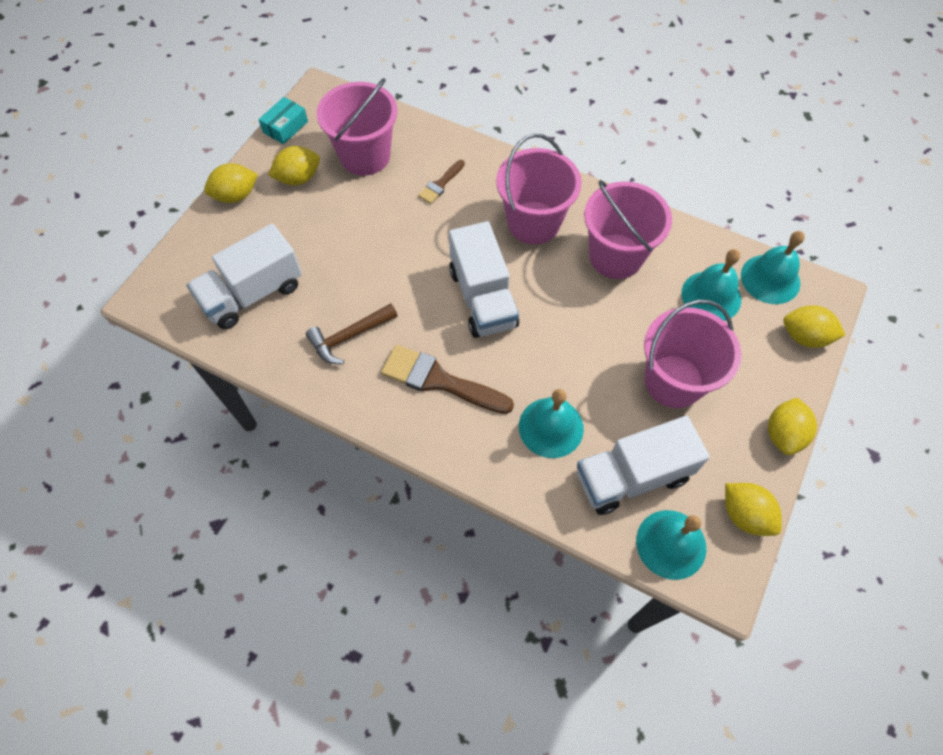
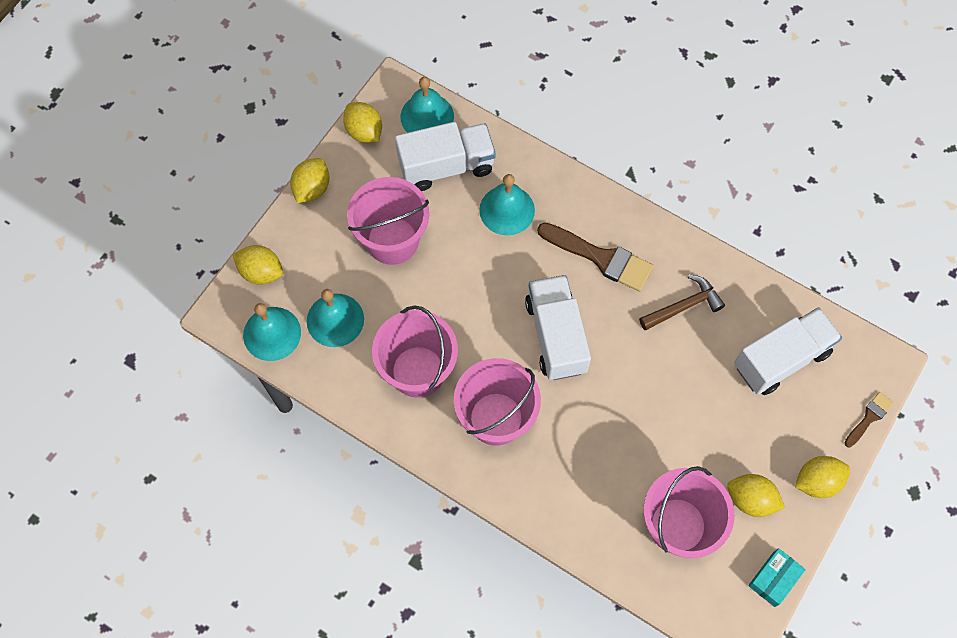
camera: 175 degrees left, 5 degrees up
(298, 178) = (750, 499): yellow lemon -> yellow lemon turned 45 degrees clockwise
(440, 184) = (592, 478): brown brush -> brown brush (869, 417)

